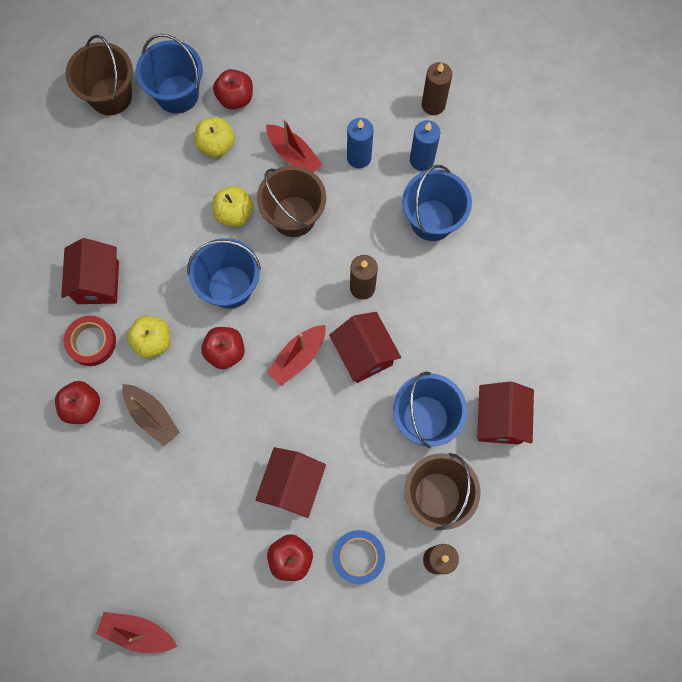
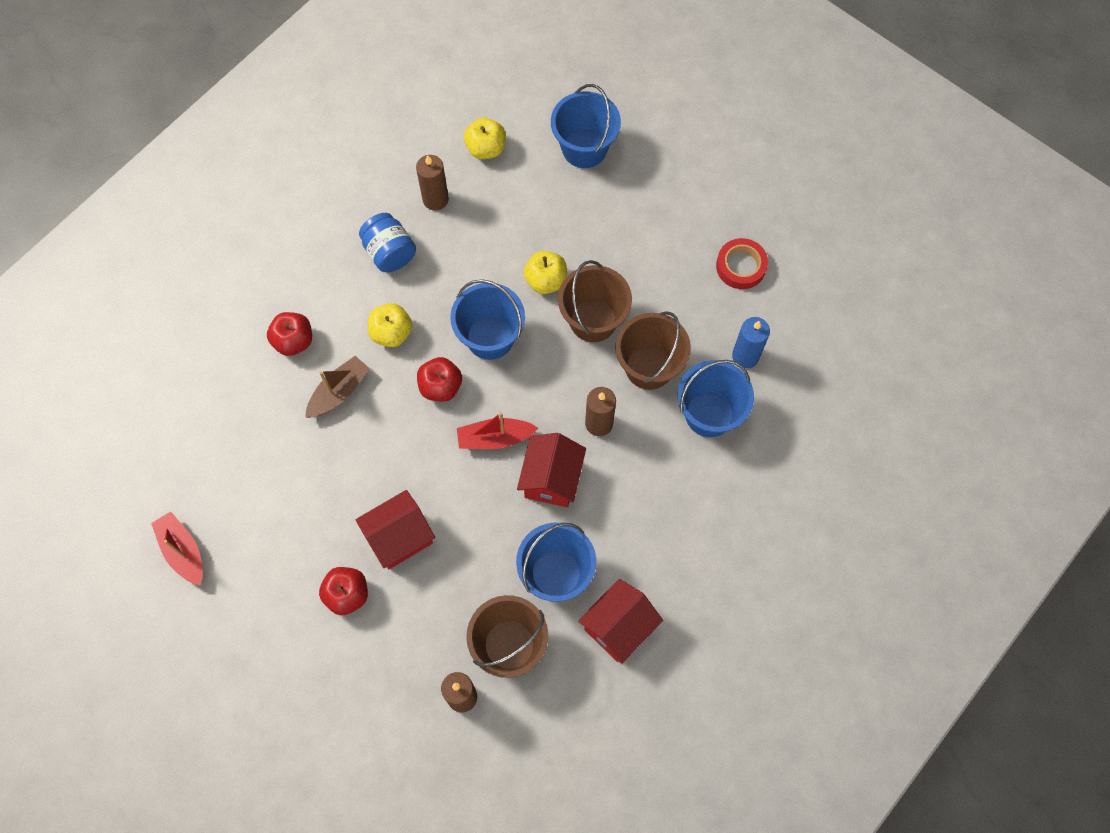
camera: 40 degrees right, 5 degrees down
(91, 342) = (344, 296): red tape -> red tape (741, 266)
(98, 282) = (389, 253): red house -> blue jar
(110, 96) = (529, 110): brown bucket -> brown bucket (649, 367)
(152, 416) = (339, 392): brown boat -> brown boat turned 135 degrees counterclockwise
(216, 145) = (580, 213): yellow apple -> yellow apple (486, 148)
(235, 98) = (630, 186): red apple -> none
(293, 155) = (637, 269): red boat -> none
(358, 557) = (401, 639): blue tape -> none
(359, 157) = (692, 313): blue candle -> none
(433, 105) = (797, 317): brown candle -> brown candle (435, 199)

